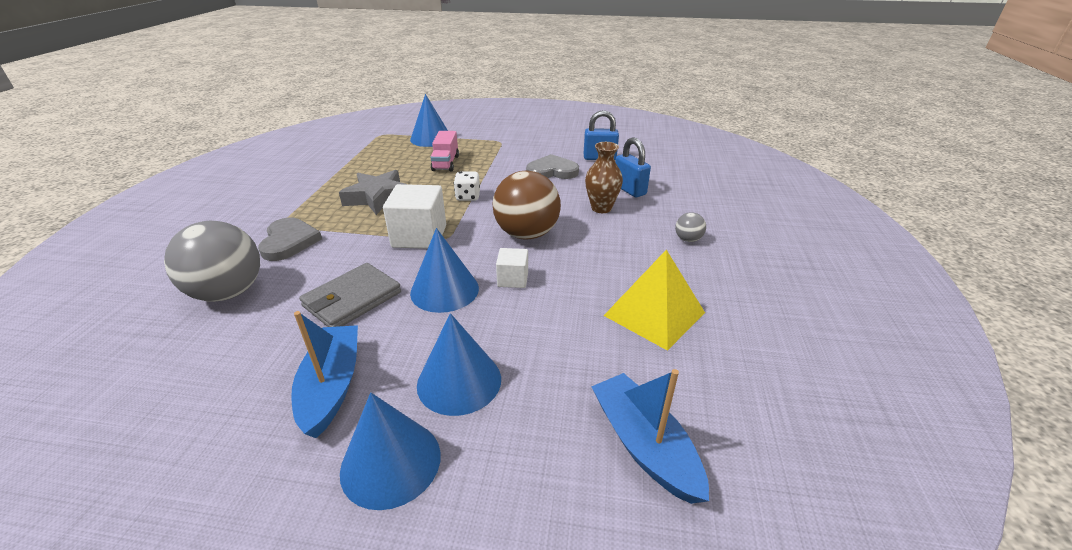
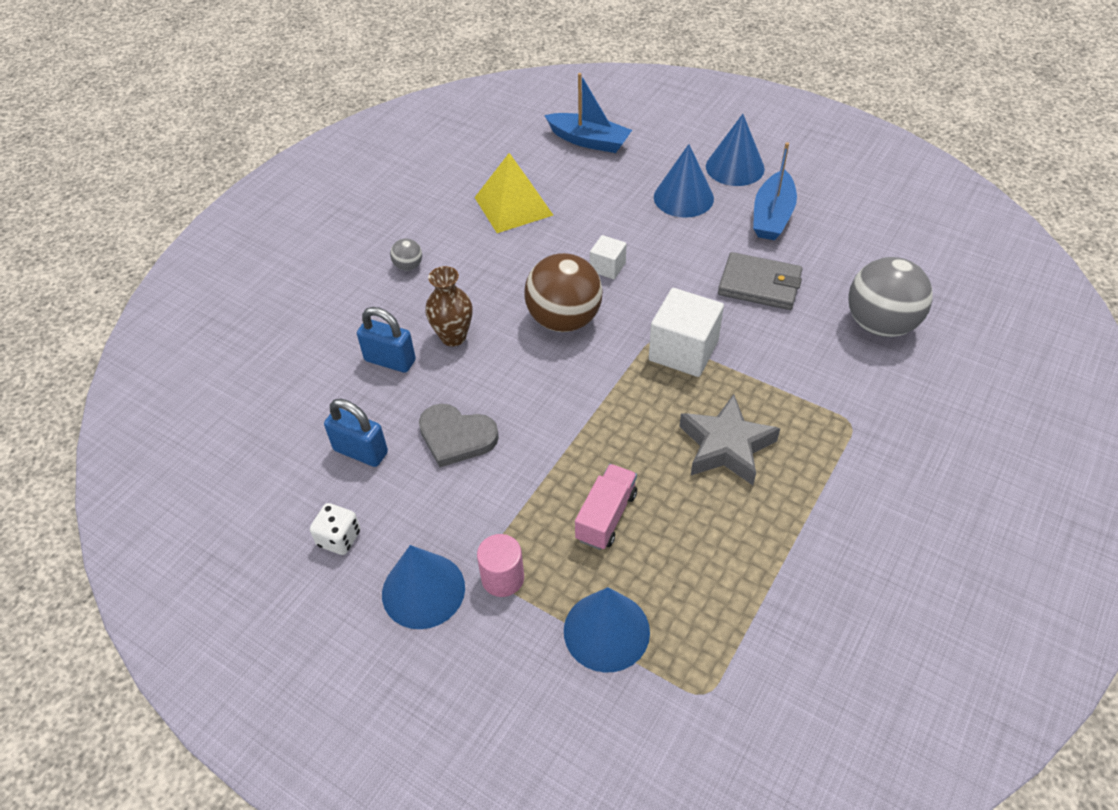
camera: 155 degrees left, 15 degrees up
(289, 241) = (835, 385): grey heart -> none
(352, 299) = (759, 285): grey wallet -> grey wallet turned 45 degrees clockwise
(444, 290) = (674, 272): blue cone -> blue cone (423, 590)
(468, 197) = (603, 410): white dice -> white dice (339, 538)
(488, 141) = (502, 578): none -> pink cylinder
(629, 190) = (390, 360): blue padlock -> blue padlock turned 60 degrees counterclockwise
(644, 445) = (589, 141): blue boat -> blue boat turned 60 degrees counterclockwise

